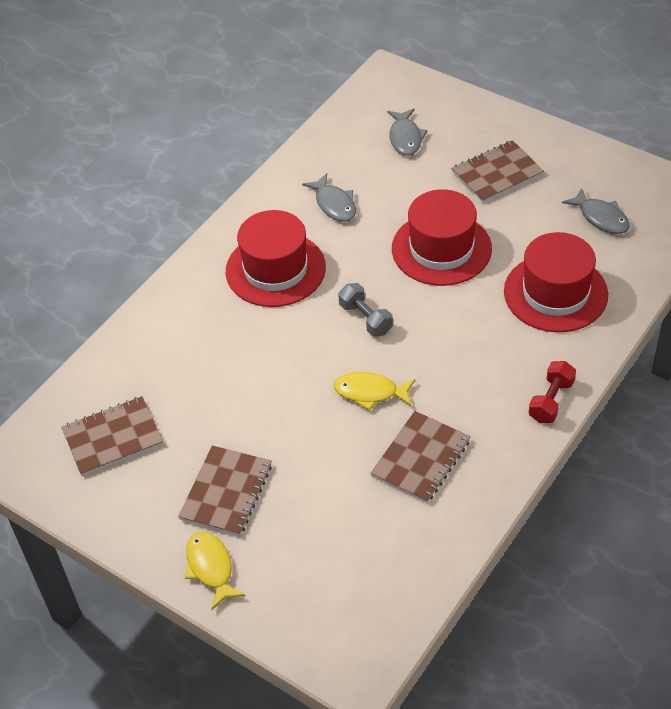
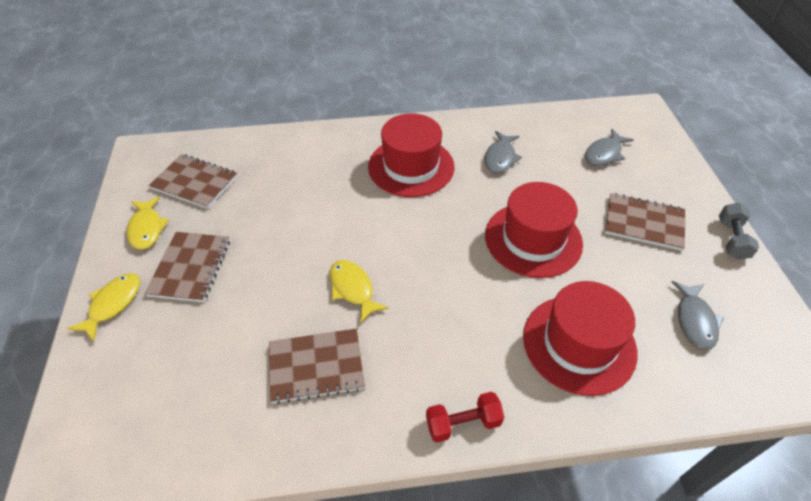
camera: 45 degrees right, 0 degrees up
(137, 503) = (147, 228): none -> yellow fish
(226, 492) = (190, 268): brown notebook -> brown notebook turned 60 degrees counterclockwise
(365, 319) = (419, 240): grey dumbbell -> grey dumbbell (731, 239)

